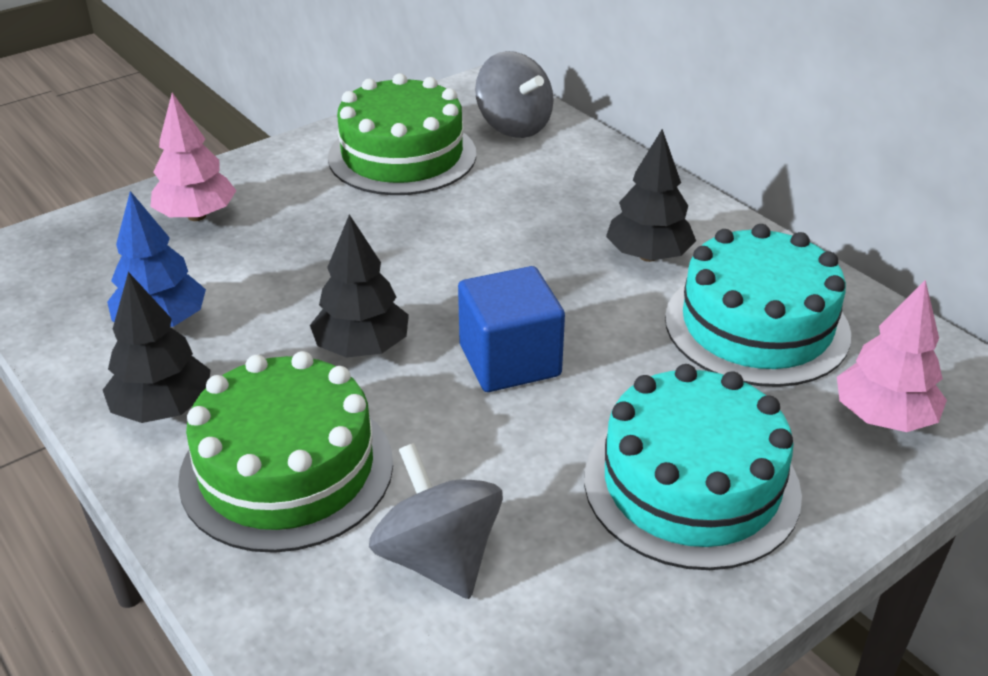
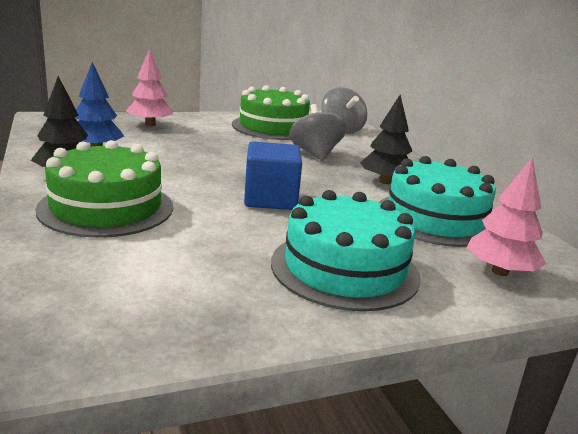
camera: 15 degrees right, 15 degrees down
(362, 347) = (191, 178): black tree -> none
(438, 558) = (158, 259): grey spinning top -> grey spinning top (315, 154)

